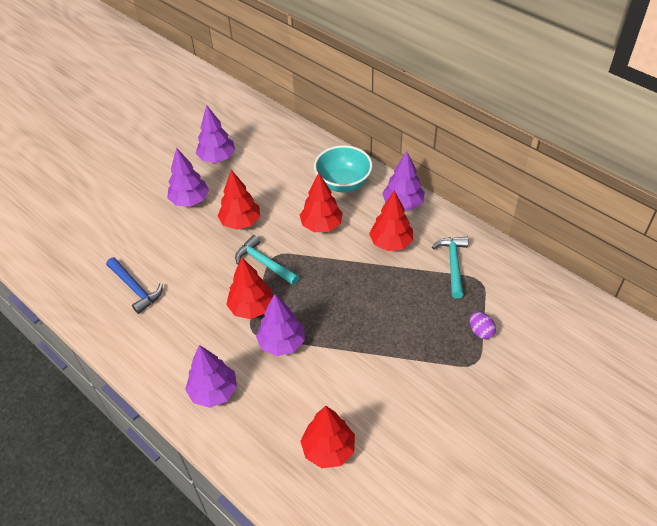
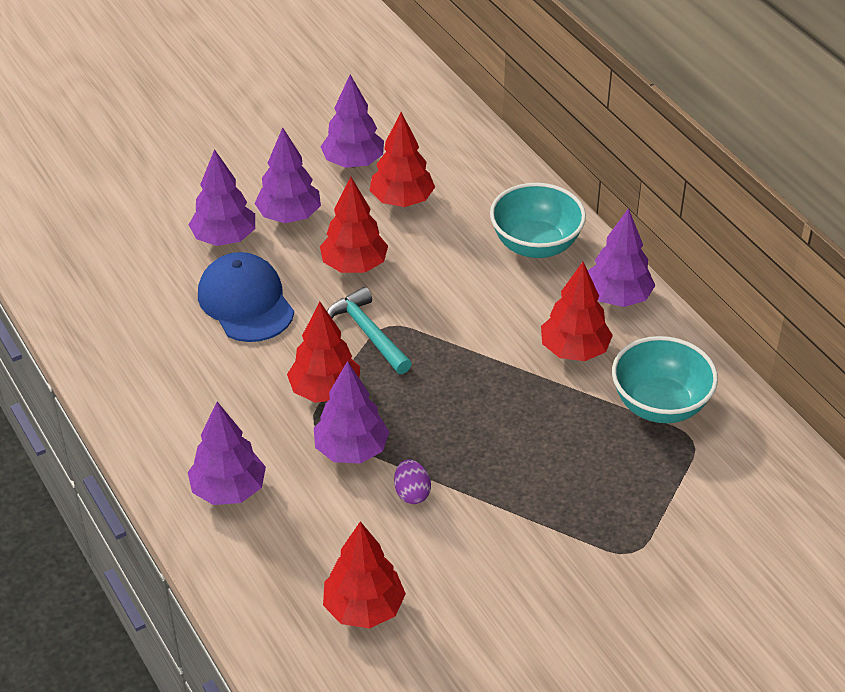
camera: 15 degrees right, 5 degrees down
(135, 289) = (166, 323): blue hammer -> none
(154, 224) = (224, 238): none -> purple tree
(181, 262) = (245, 302): none -> blue cap
(321, 225) = (476, 299): red tree -> red tree (402, 200)
(453, 264) = (660, 405): turquoise hammer -> turquoise bowl
(480, 331) = (660, 511): purple egg -> purple egg (412, 493)

